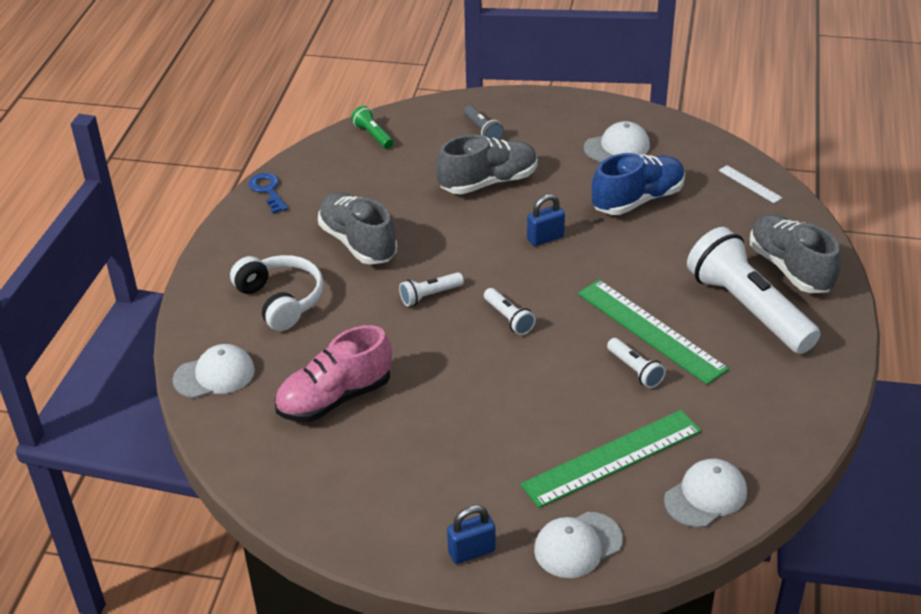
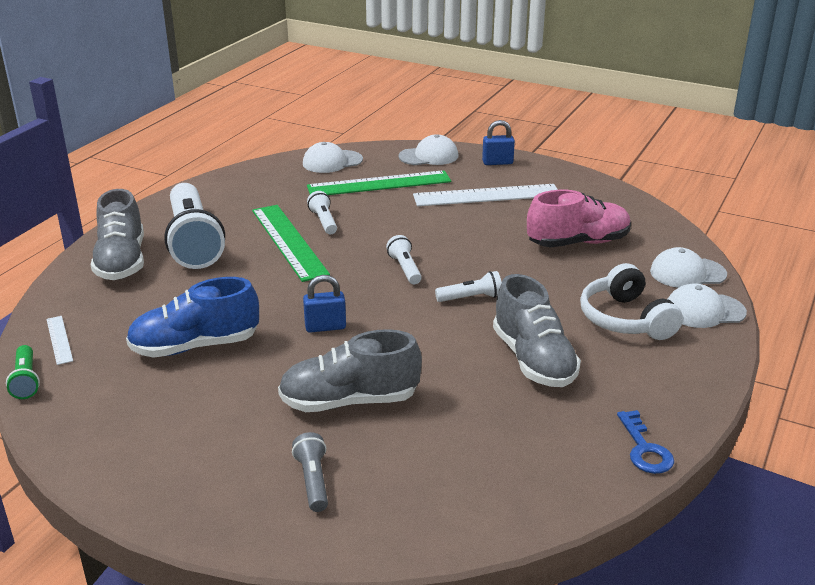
camera: 165 degrees left, 10 degrees down
(373, 135) = (478, 510): green flashlight -> green flashlight (26, 380)
(463, 465) = (486, 195): none -> white ruler
(617, 147) = (155, 416): white cap -> white cap (704, 311)

